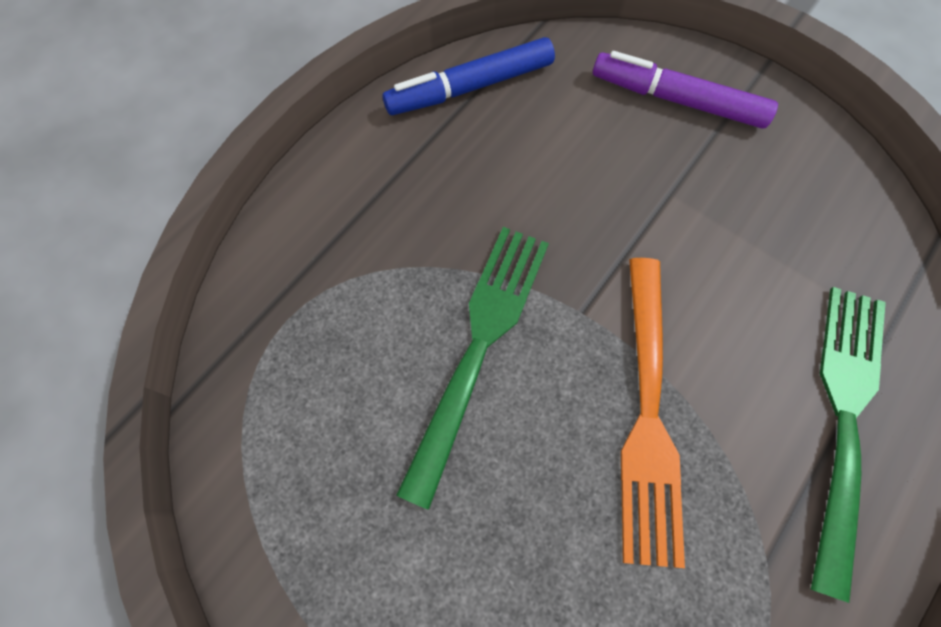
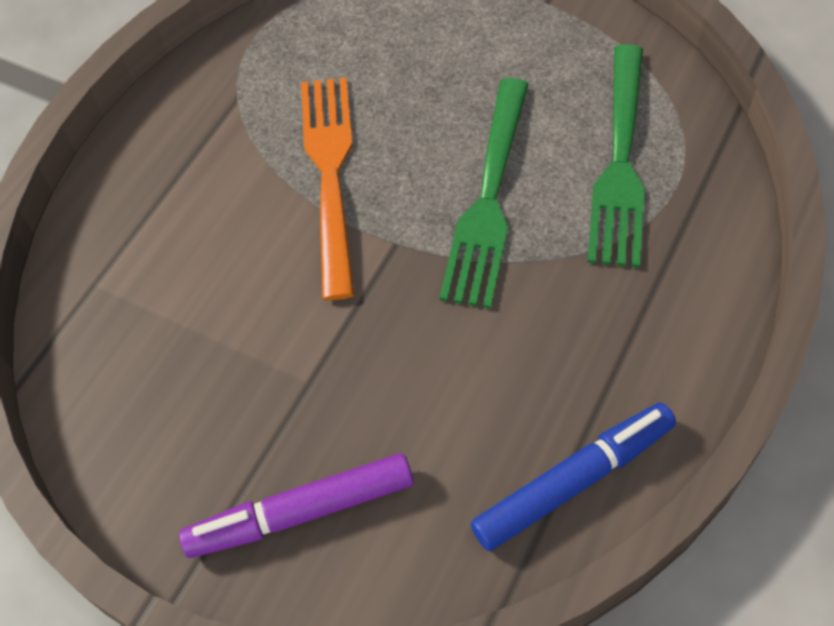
camera: 175 degrees right, 10 degrees down
(677, 100) = (301, 512): purple marker -> purple marker turned 150 degrees clockwise
(843, 417) = (159, 201): green fork -> green fork (620, 162)

